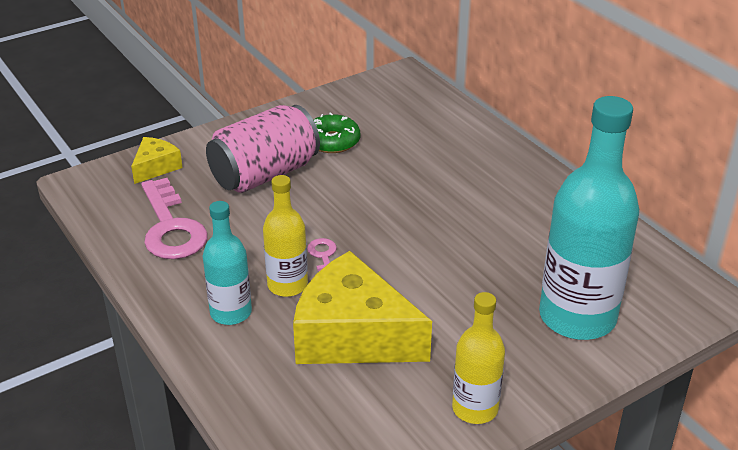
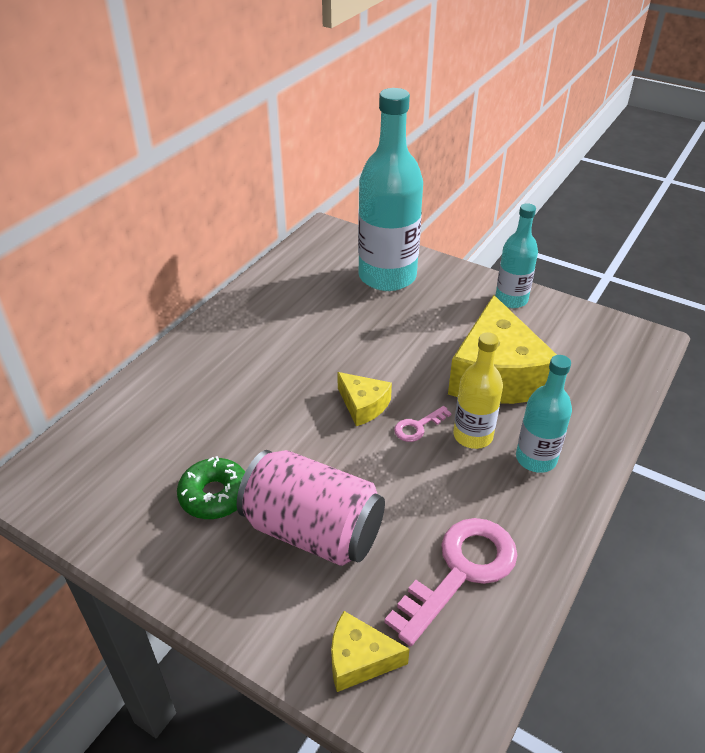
camera: 115 degrees left, 5 degrees up
(373, 234) = (363, 405): none -> yellow cheese
(475, 408) = (511, 299): yellow bottle -> turquoise bottle

